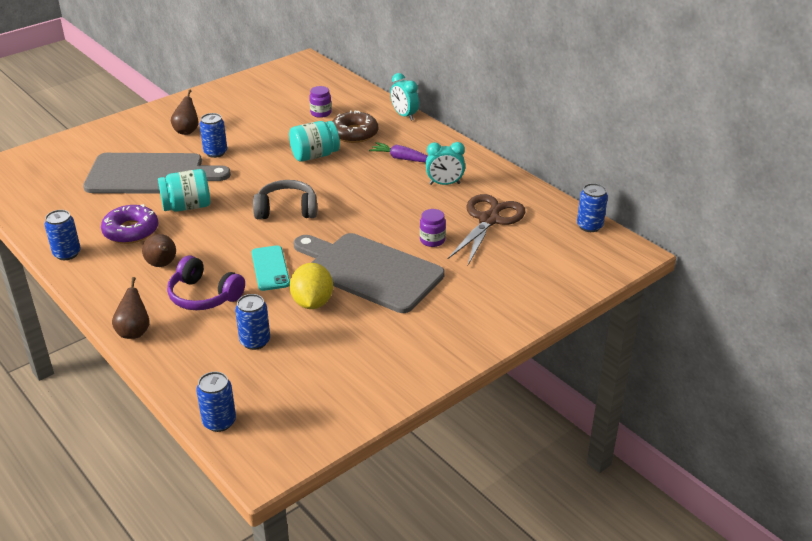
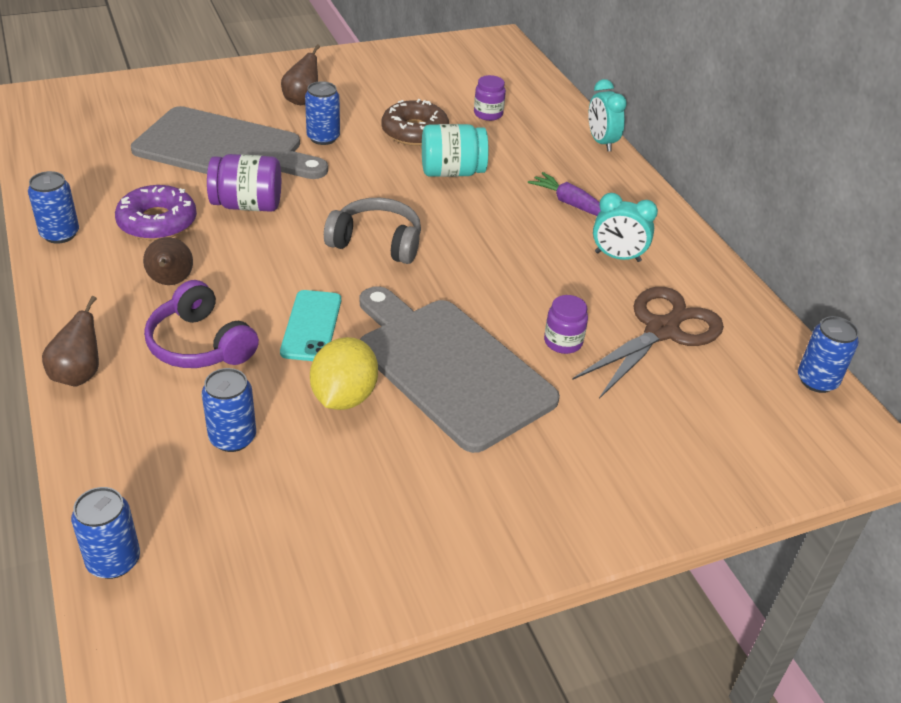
camera: 15 degrees right, 5 degrees up
(187, 206) = (247, 205): turquoise jar -> purple jar
(354, 133) = (520, 153): brown donut -> brown donut (415, 132)

